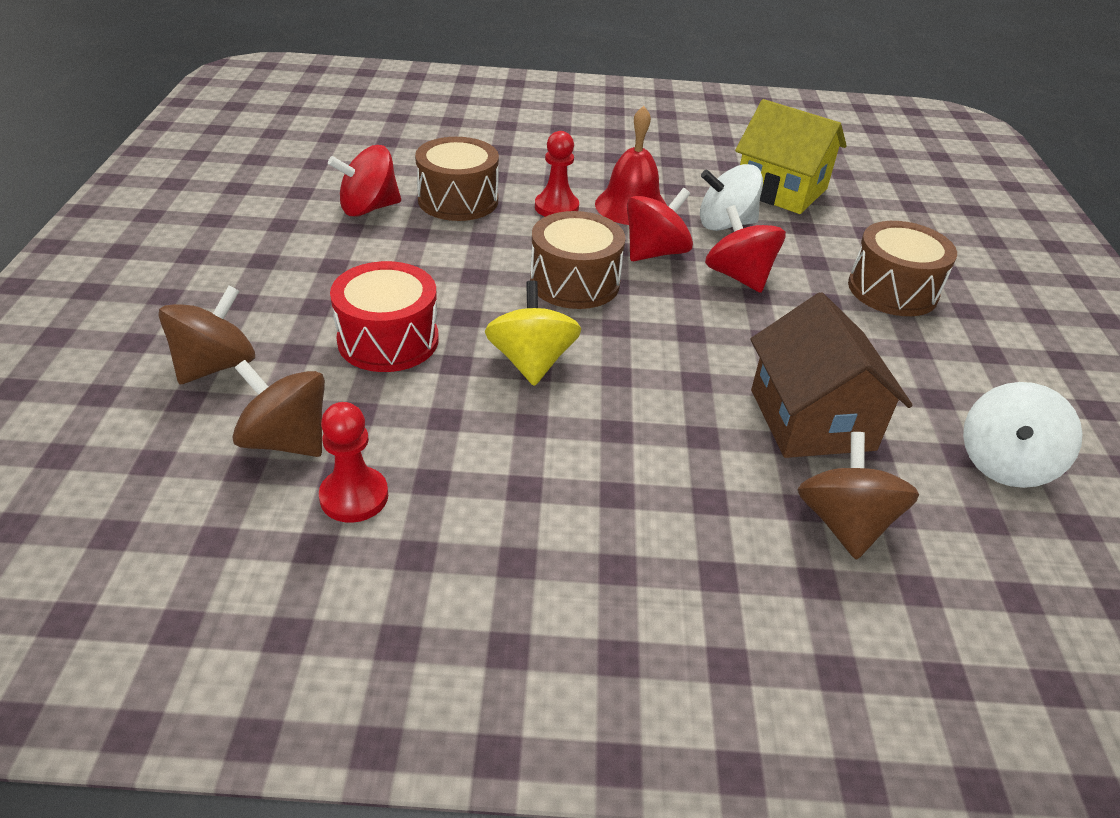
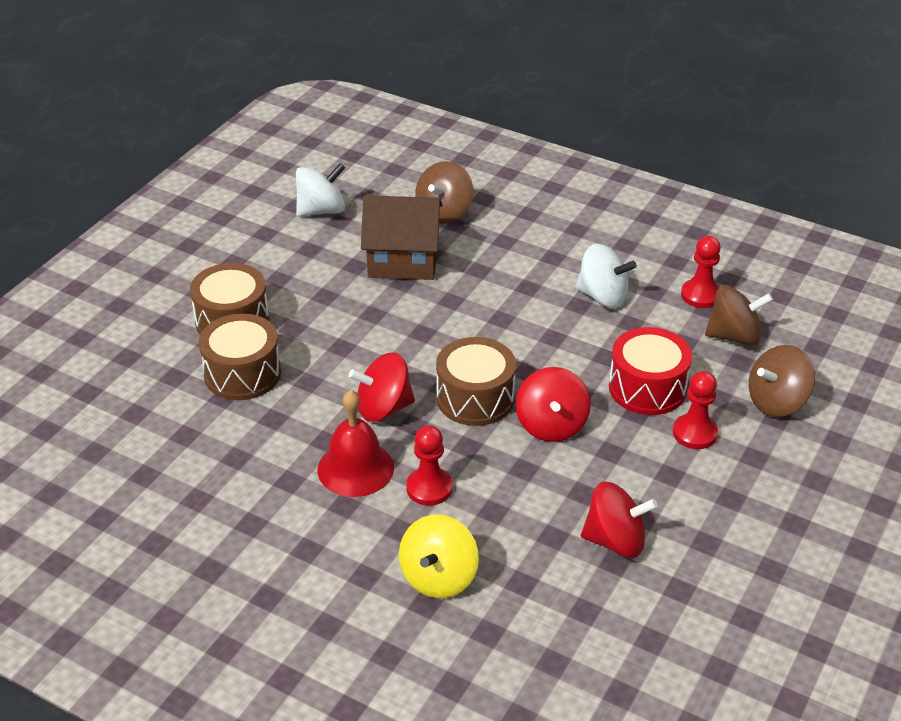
camera: 150 degrees left, 0 degrees up
(286, 440) = (734, 336): brown spinning top -> brown spinning top turned 60 degrees counterclockwise
(315, 307) = (695, 433): none -> red pawn
(458, 200) = (520, 527): brown drum -> brown drum (242, 373)
(531, 362) = (553, 343): yellow spinning top -> yellow spinning top (438, 577)
(725, 224) = (289, 421): white spinning top -> white spinning top (603, 296)
(739, 276) = (337, 366): red spinning top -> red spinning top (551, 425)
(781, 190) = (187, 447): yellow house -> none
(812, 419) = (403, 259): brown house -> brown house turned 75 degrees clockwise

